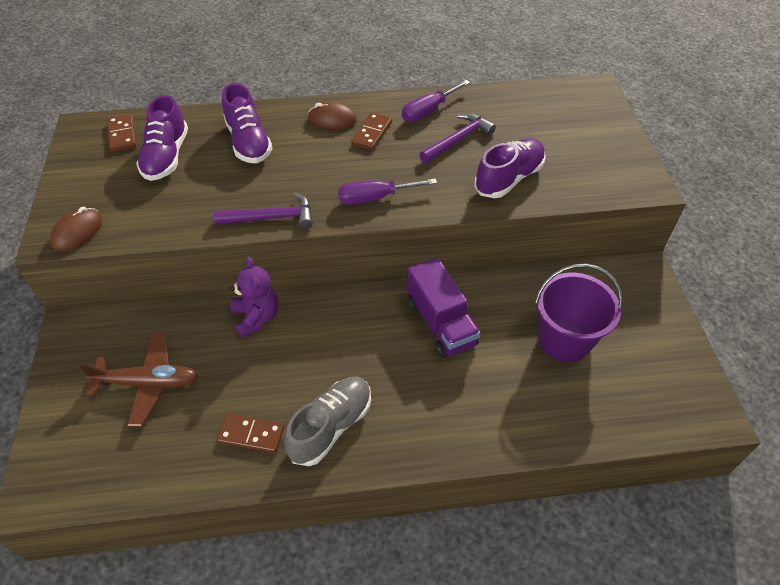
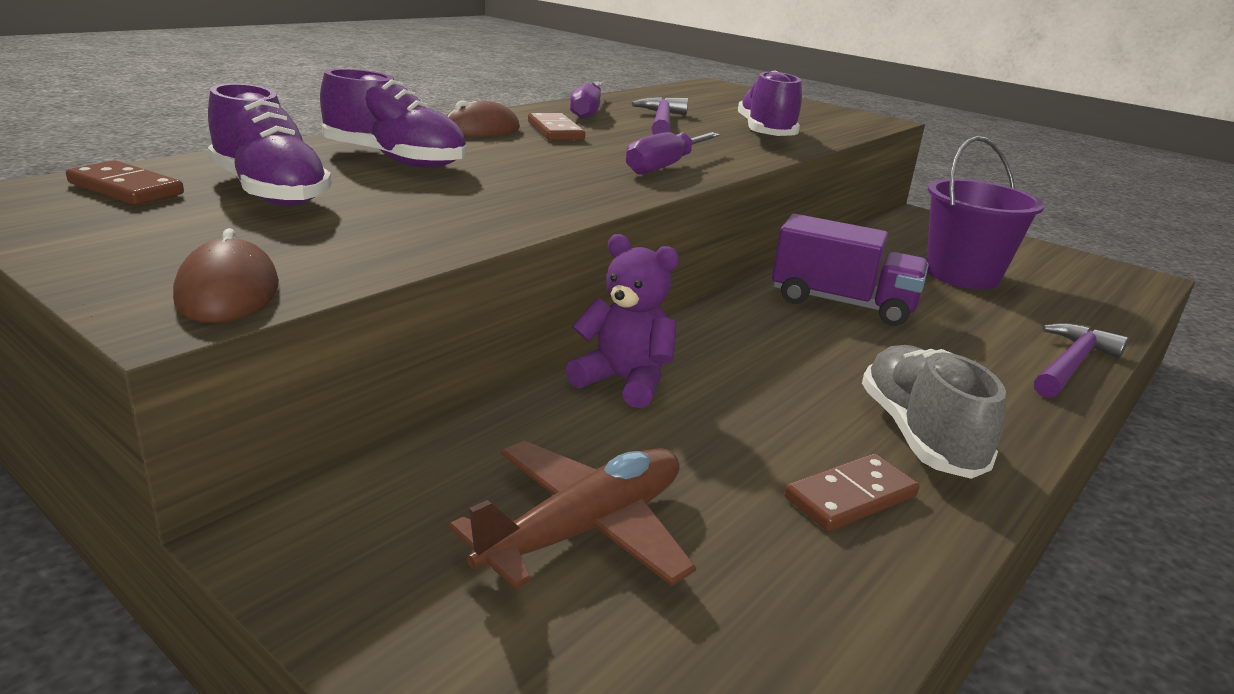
camera: 45 degrees left, 25 degrees down
(271, 218) = (569, 204): purple hammer -> purple hammer (1071, 364)

